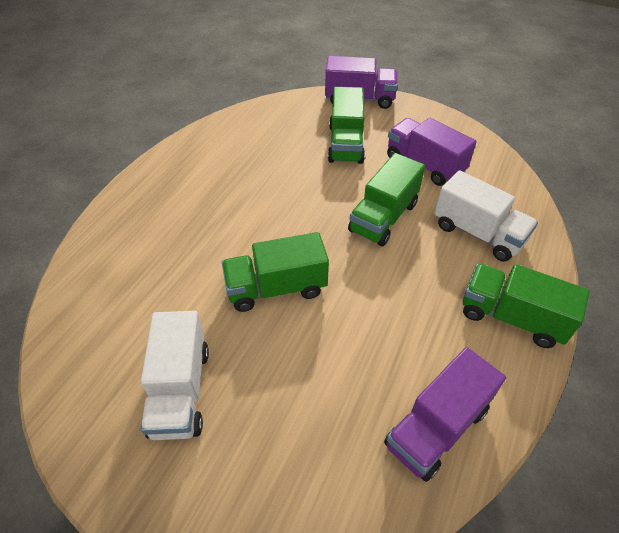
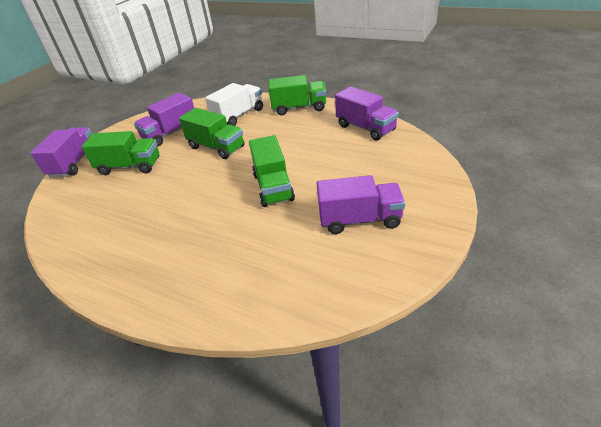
camera: 85 degrees left, 10 degrees down
(180, 390) = (359, 220): white truck -> purple truck
(511, 317) = (299, 108): green truck -> green truck turned 120 degrees counterclockwise

